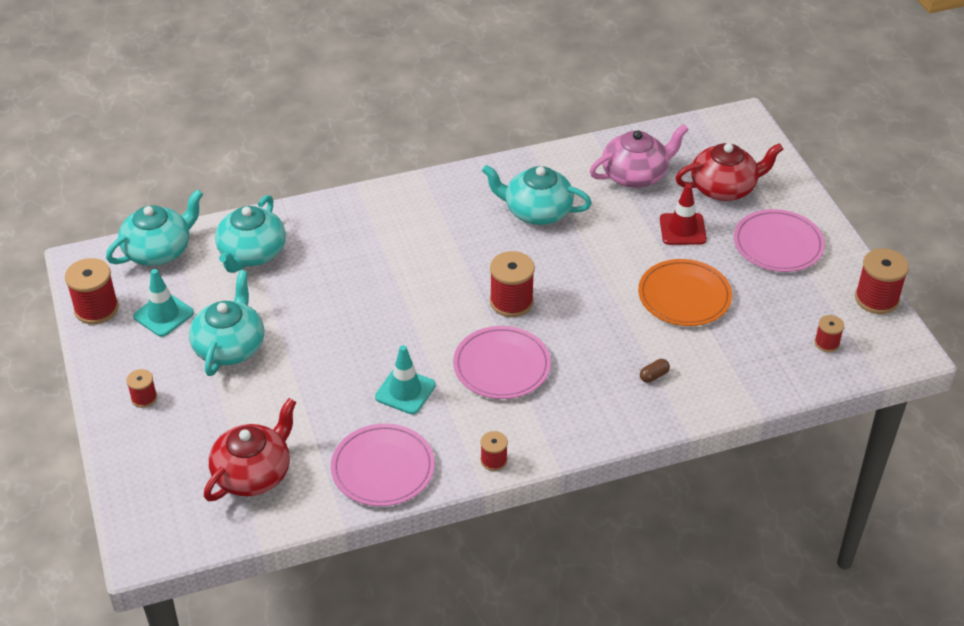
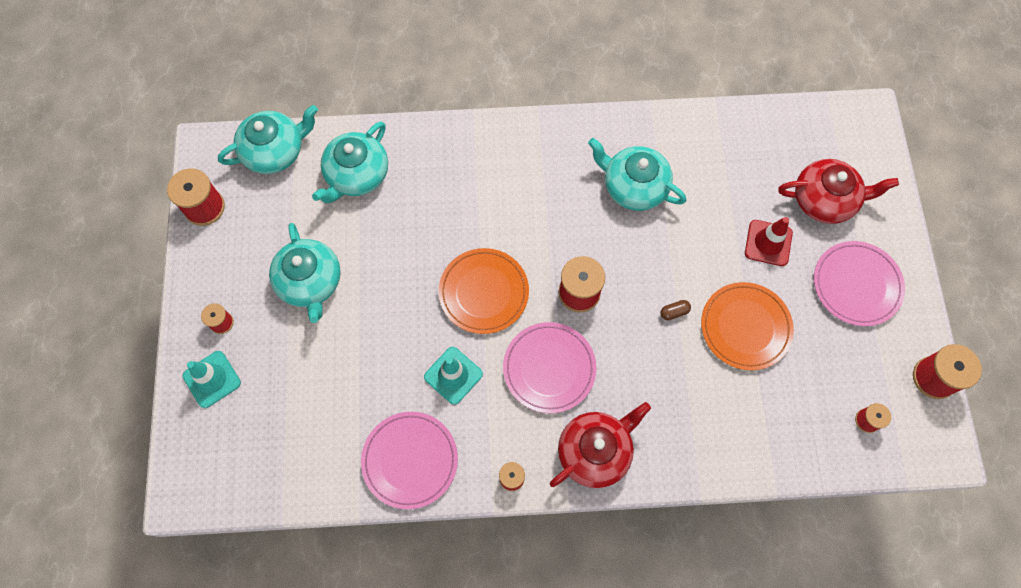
camera: 15 degrees right, 25 degrees up
(163, 315) = (261, 229): turquoise traffic cone -> turquoise traffic cone (212, 379)
(230, 347) = (310, 282): turquoise teapot -> turquoise teapot turned 135 degrees clockwise
(253, 473) = (295, 435): red teapot -> red teapot (595, 451)
(414, 320) = (484, 292): none -> orange plate
(635, 175) = (742, 163): pink teapot -> none
(654, 376) = (688, 417): brown capsule -> brown capsule (674, 312)

